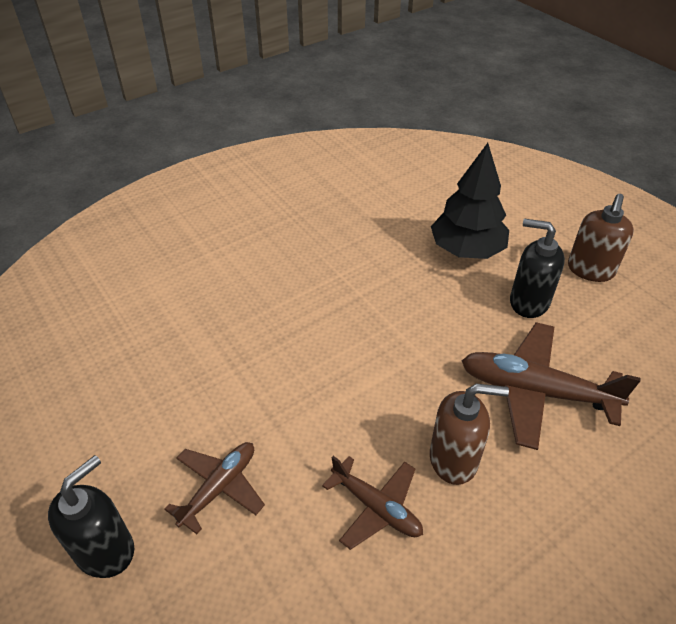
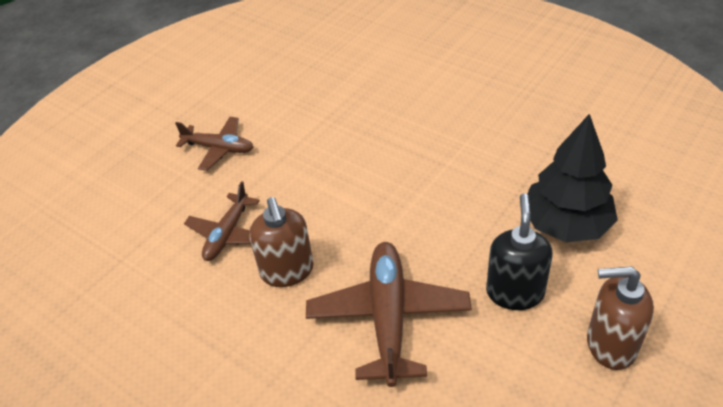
camera: 75 degrees right, 0 degrees up
(105, 550) = (162, 117): black soap dispenser -> none

